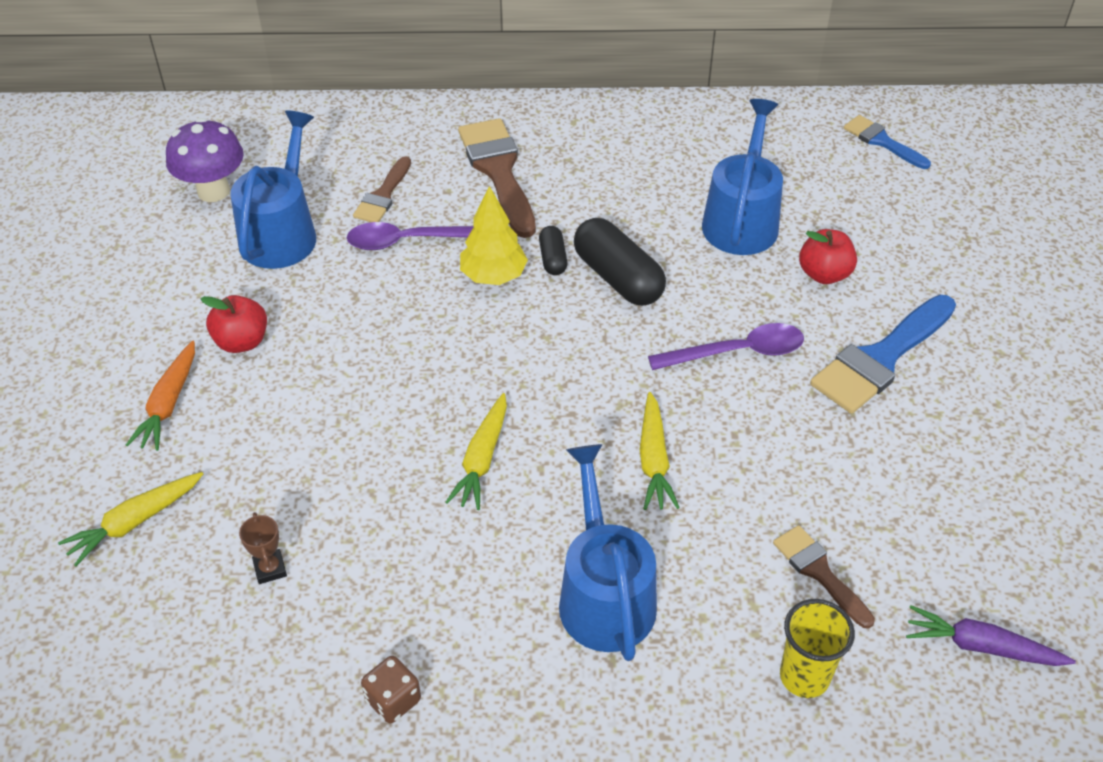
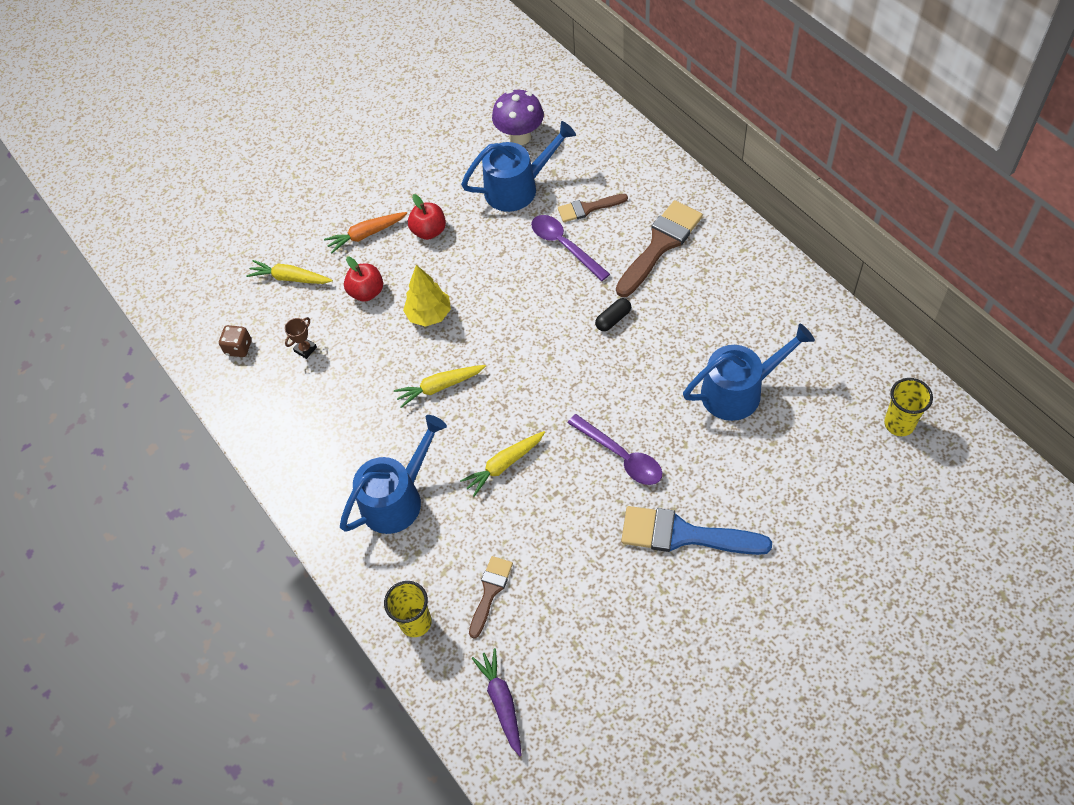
camera: 60 degrees right, 10 degrees up
(393, 700) = (272, 450): brown dice -> brown dice (239, 348)
(493, 276) = (573, 301): yellow tree -> yellow tree (429, 315)
(618, 277) = (627, 360): black capsule -> none
(824, 274) = (731, 463): red apple -> red apple (366, 292)
(882, 141) = (899, 424): blue brush -> yellow cup

